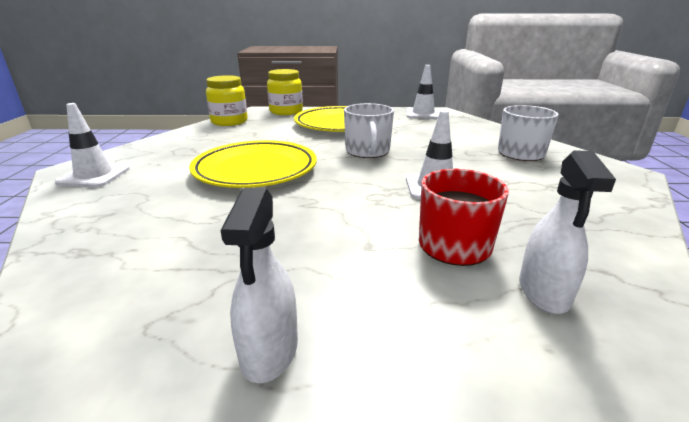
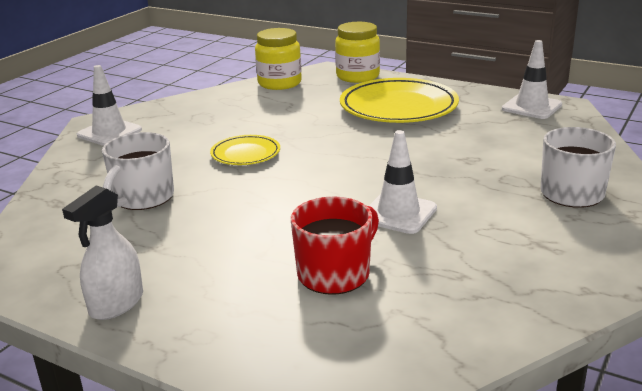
camera: 30 degrees right, 0 degrees up
(255, 170) = (245, 154): yellow plate -> yellow plate, size x0.53
(367, 151) = (384, 153): white mug -> white mug (143, 197)
(544, 292) = (354, 331): white spray bottle -> none

